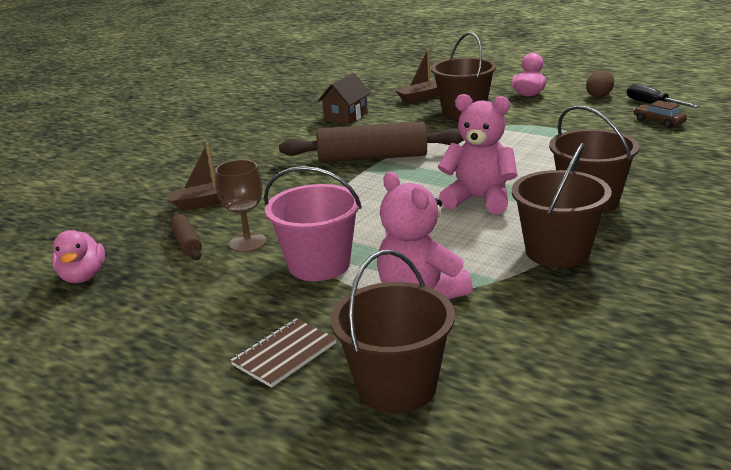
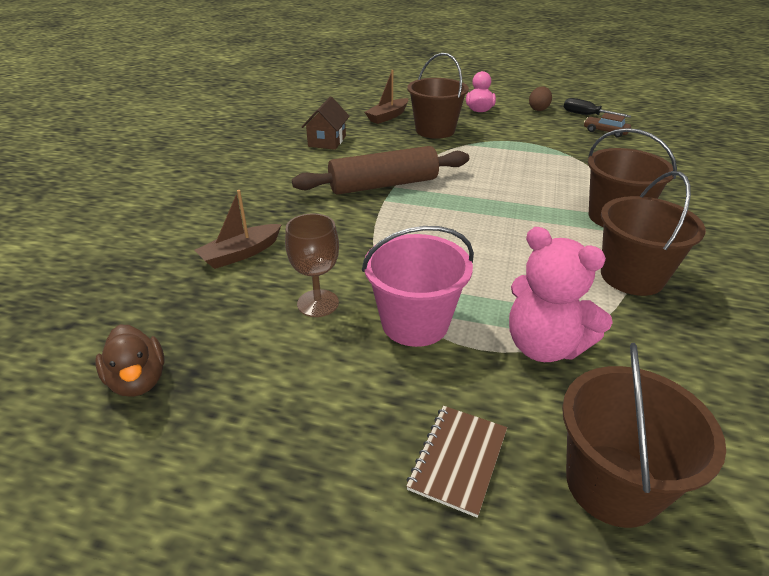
camera: 20 degrees left, 10 degrees up
(83, 277) = (138, 380): pink duck -> brown duck
(186, 243) = (246, 312): brown rolling pin -> none
(479, 199) = (518, 224): pink teddy bear -> none

